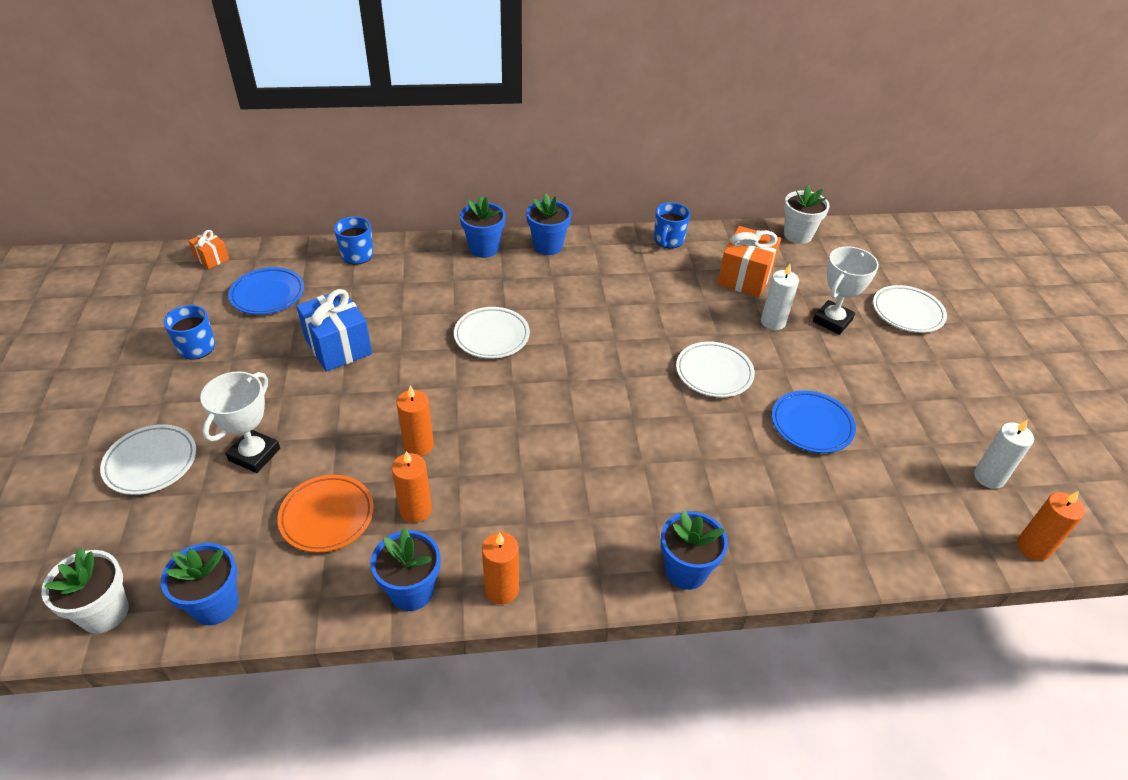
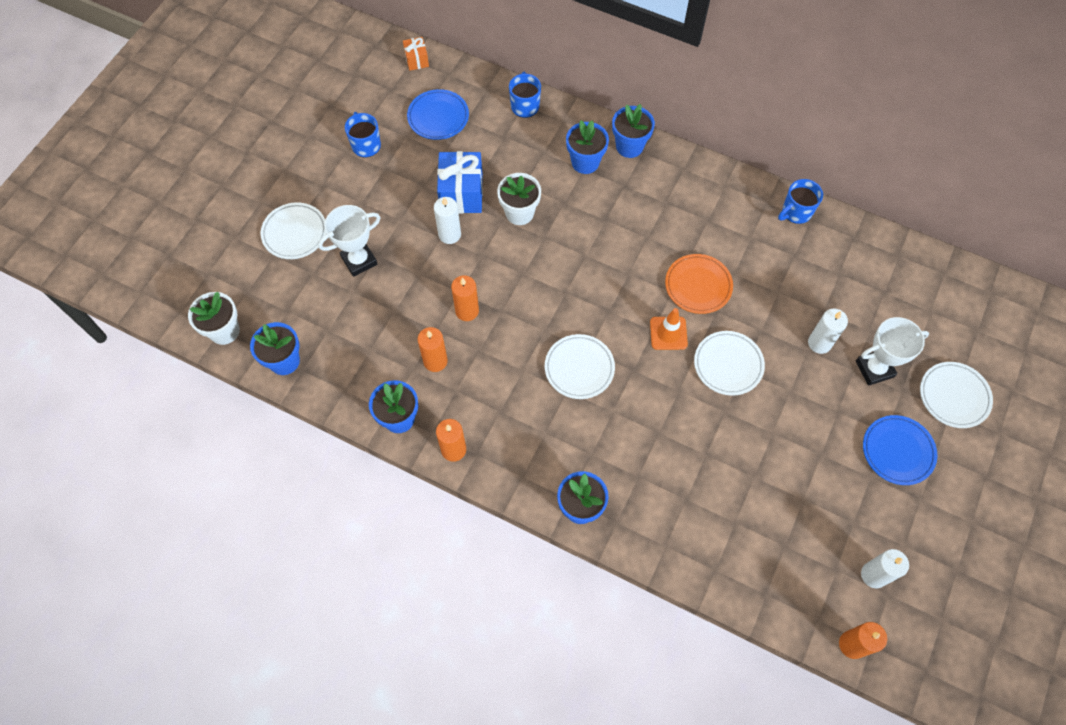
camera: 35 degrees right, 20 degrees up
(327, 516) = (378, 334): orange plate -> orange plate (698, 286)
(349, 386) = (449, 234): none -> white candle
(492, 336) = (578, 240): white plate -> white plate (579, 368)
(548, 246) = (685, 169): blue flower pot -> blue flower pot (585, 162)
(639, 372) = (668, 333): none -> orange traffic cone
(745, 277) = (833, 285): orange gift -> none
(797, 235) = (925, 263): white flower pot -> white flower pot (519, 213)
(811, 425) = (768, 452): blue plate -> blue plate (897, 451)

